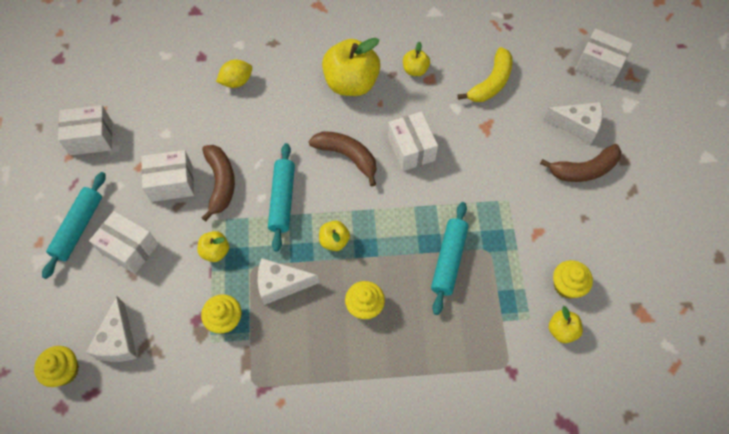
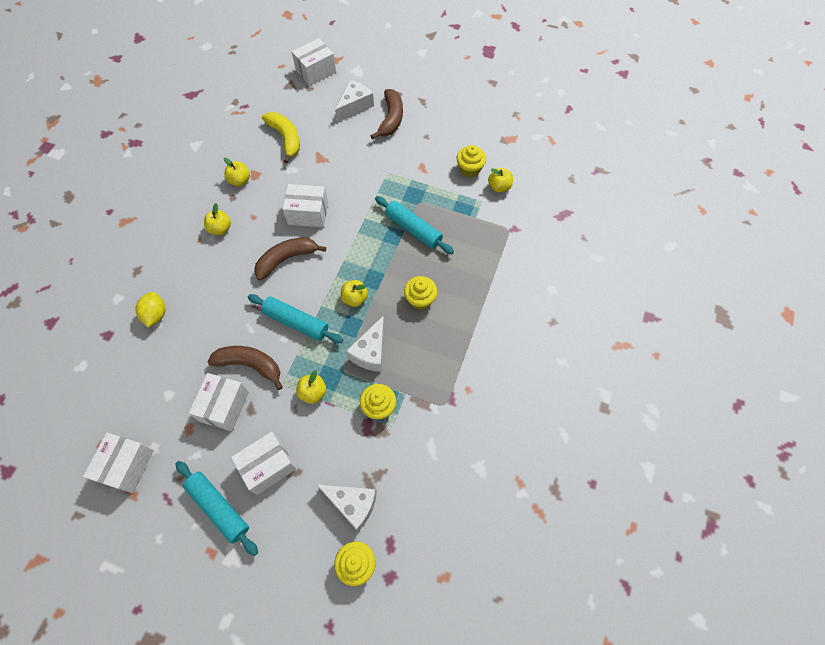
camera: 65 degrees left, 0 degrees up
(351, 83) = (220, 229): yellow apple -> yellow apple, size x0.49

